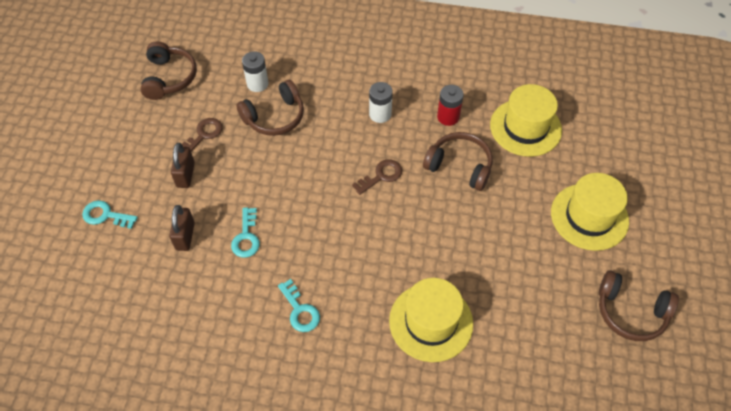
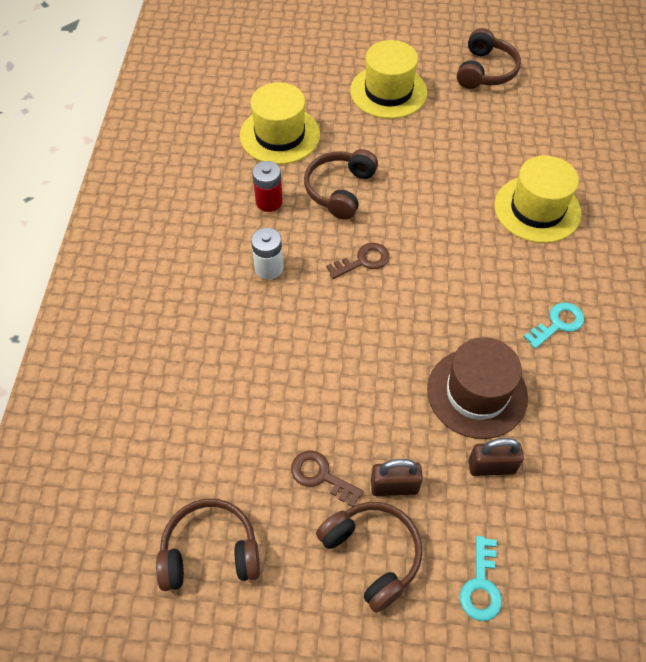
camera: 95 degrees left, 0 degrees up
(246, 237) = (477, 393): turquoise key -> brown hat
(257, 84) = (221, 418): white battery -> none
(274, 117) = (281, 387): brown headphones -> brown headphones (372, 555)
(381, 176) = (363, 261): brown key -> brown key turned 105 degrees clockwise

